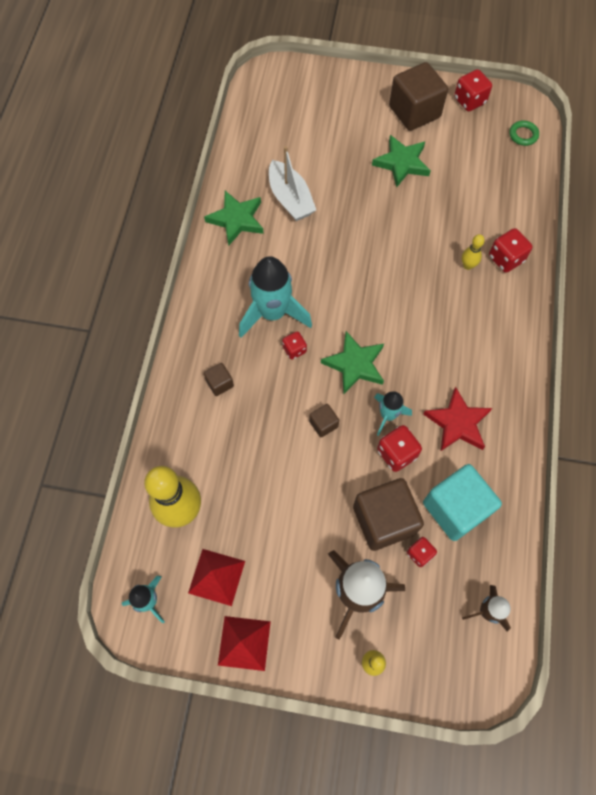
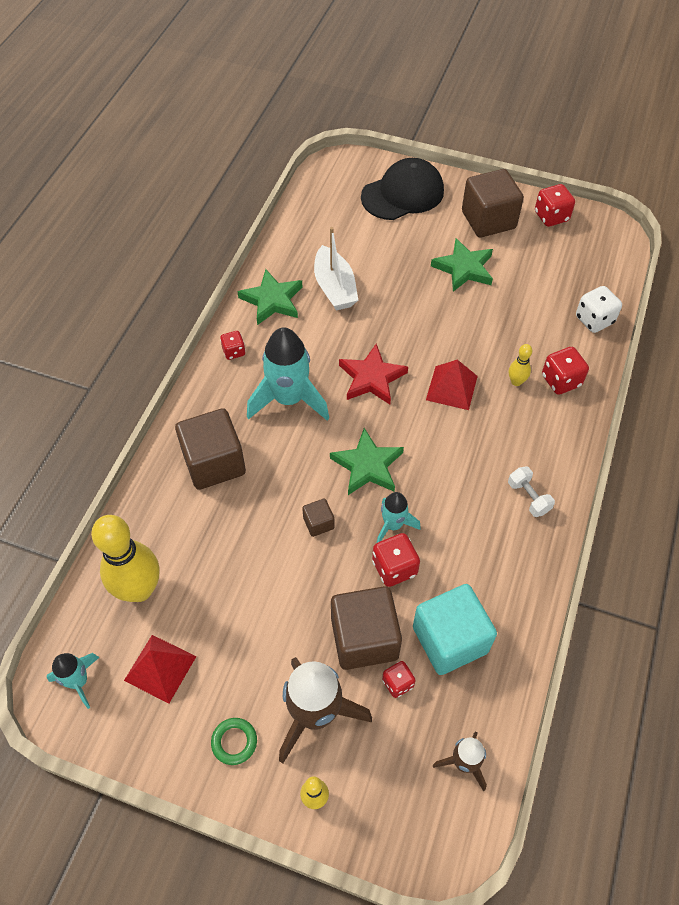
camera: 10 degrees right, 10 degrees down
(220, 383) = (214, 463): brown cube -> brown cube, size x2.18
(244, 643) = (173, 747): red pyramid -> red pyramid (452, 387)
(294, 349) = (304, 440): red dice -> red dice (234, 351)
(332, 96) = (402, 194): none -> black cap
(457, 423) = (471, 546): red star -> red star (371, 378)
(497, 371) = (528, 497): none -> white dumbbell
(523, 135) = (604, 258): green ring -> green ring (234, 742)
(524, 197) = (594, 320): none -> white dice

